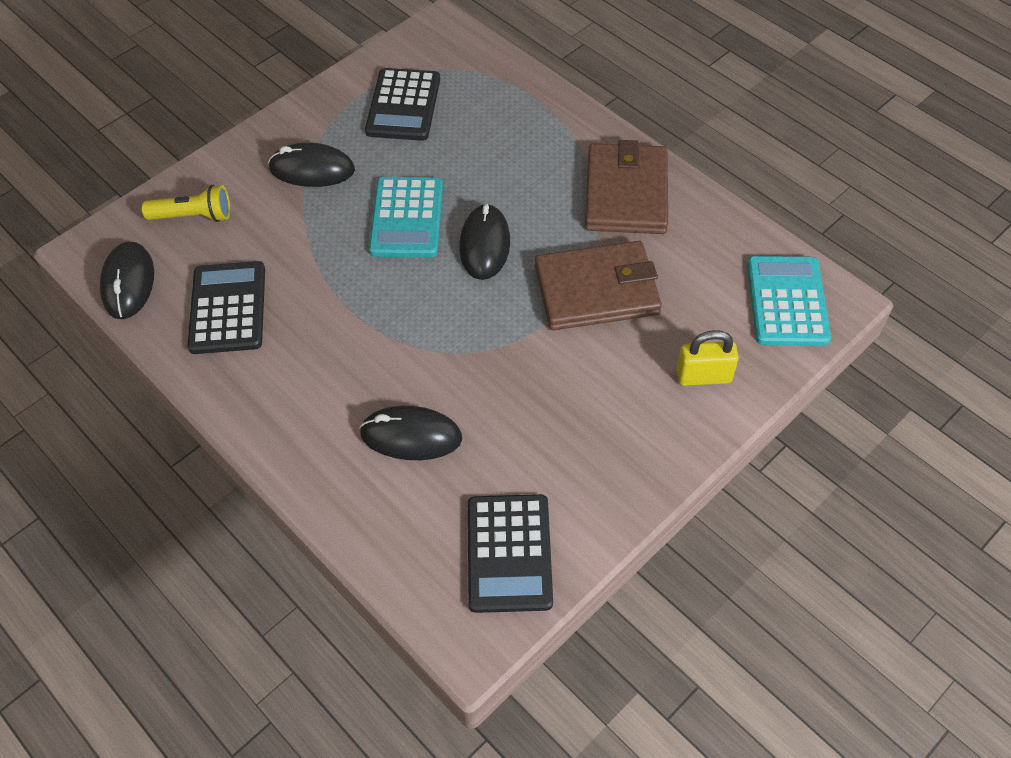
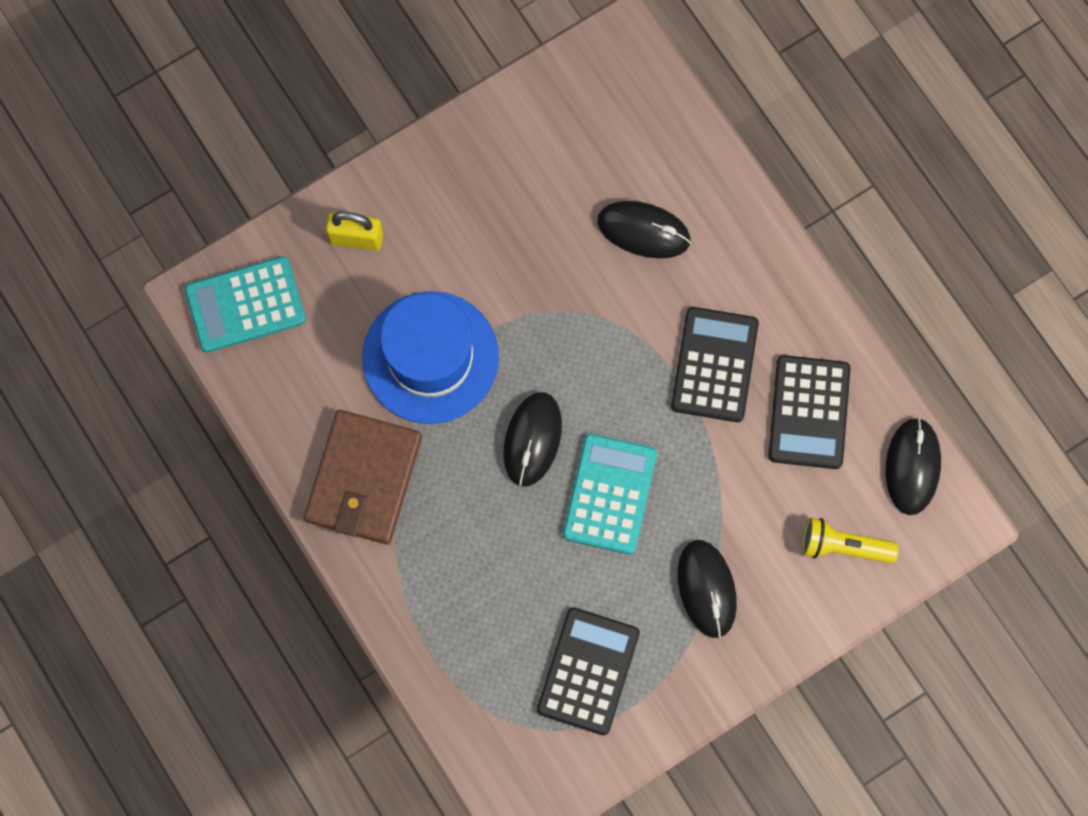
camera: 170 degrees left, 20 degrees up
(312, 169) = (706, 589): black mouse -> black mouse turned 60 degrees clockwise
(509, 553) = (576, 104): black calculator -> black calculator (714, 365)
(597, 290) = (430, 357): brown wallet -> blue hat
(787, 301) = (245, 305): turquoise calculator -> turquoise calculator turned 60 degrees clockwise

